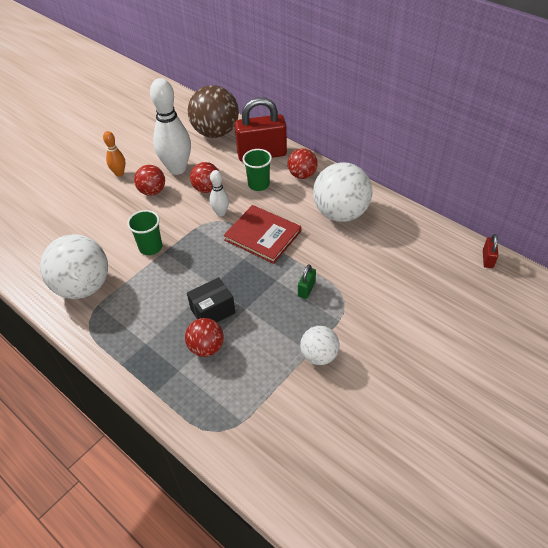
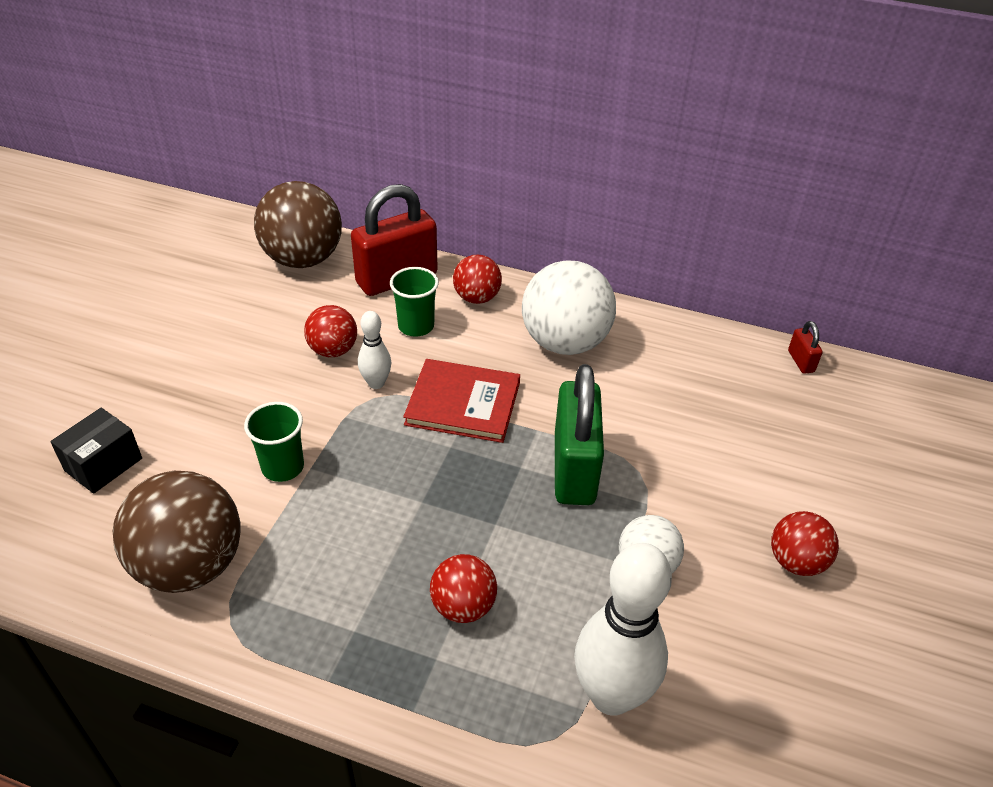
camera: 25 degrees left, 5 degrees down
(83, 286) = (190, 565): white ball -> brown ball
(119, 173) = (164, 357): orange bowling pin -> none
(152, 191) = (239, 374): red ball -> red ball (796, 561)
(177, 169) = (265, 329): white bowling pin -> white bowling pin (611, 695)
(212, 311) = (443, 543): black box -> black box (103, 464)
(306, 289) = (574, 469): green padlock -> green padlock, size x2.34

